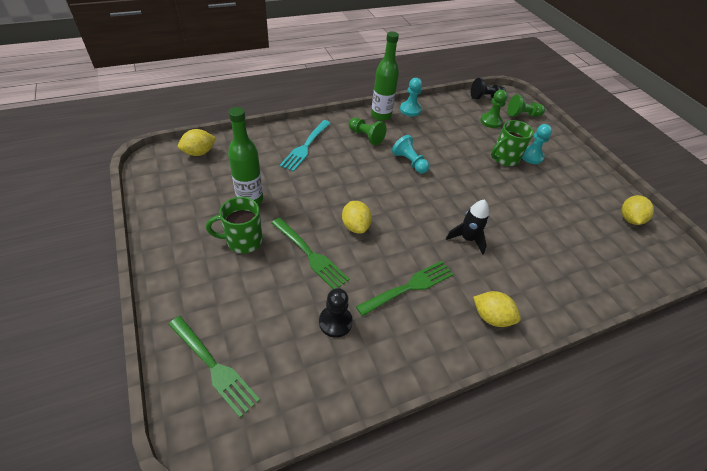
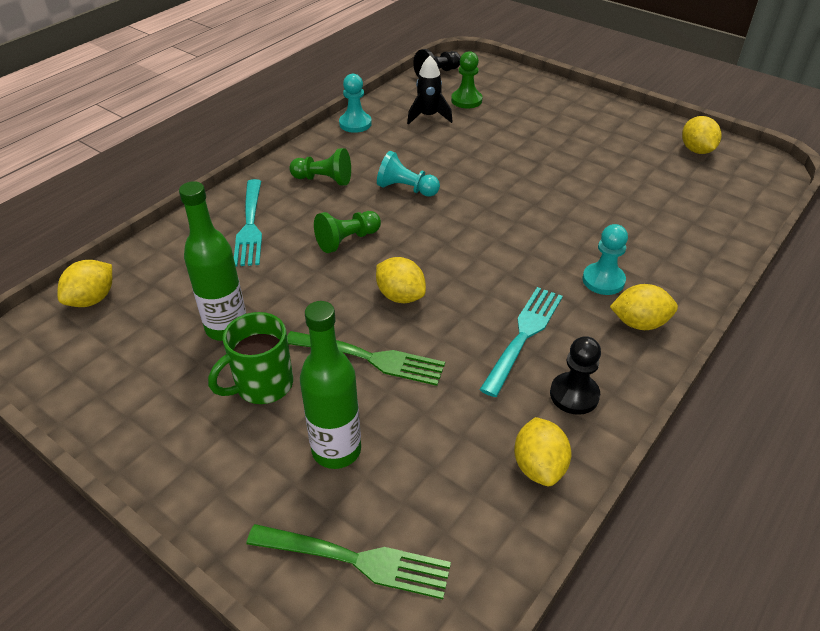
camera: 25 degrees left, 5 degrees down
(335, 322) = (469, 421): black pawn -> black pawn (574, 395)
(354, 373) = (539, 466): none -> yellow lemon
(381, 115) = (322, 145): green bottle -> green bottle (336, 450)
(409, 287) = (524, 335): green fork -> turquoise fork
(467, 239) = (546, 249): black rocket -> black rocket (428, 116)
(504, 158) = (516, 138): green mug -> none
(522, 115) = (497, 79): green pawn -> green pawn (347, 240)
(531, 156) = (544, 123): turquoise pawn -> turquoise pawn (603, 280)

